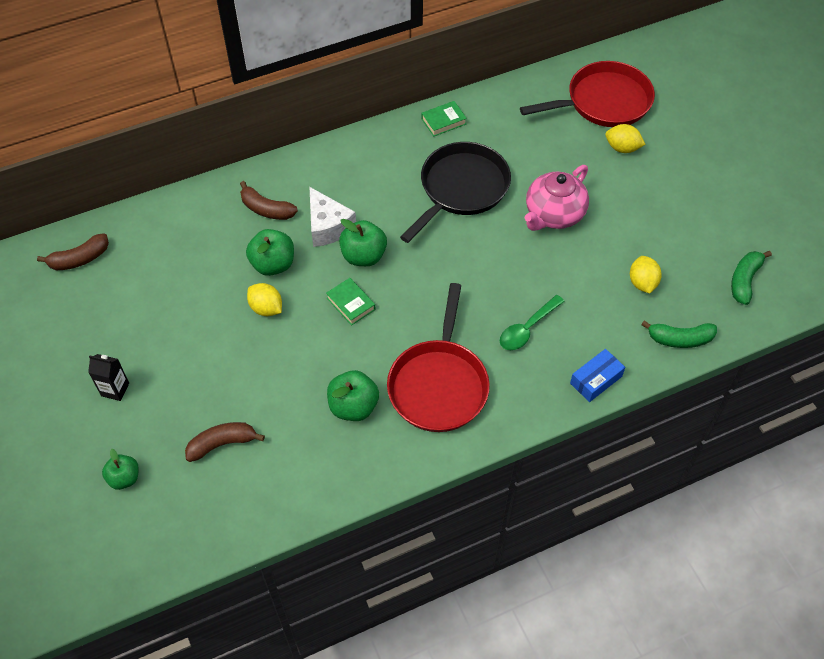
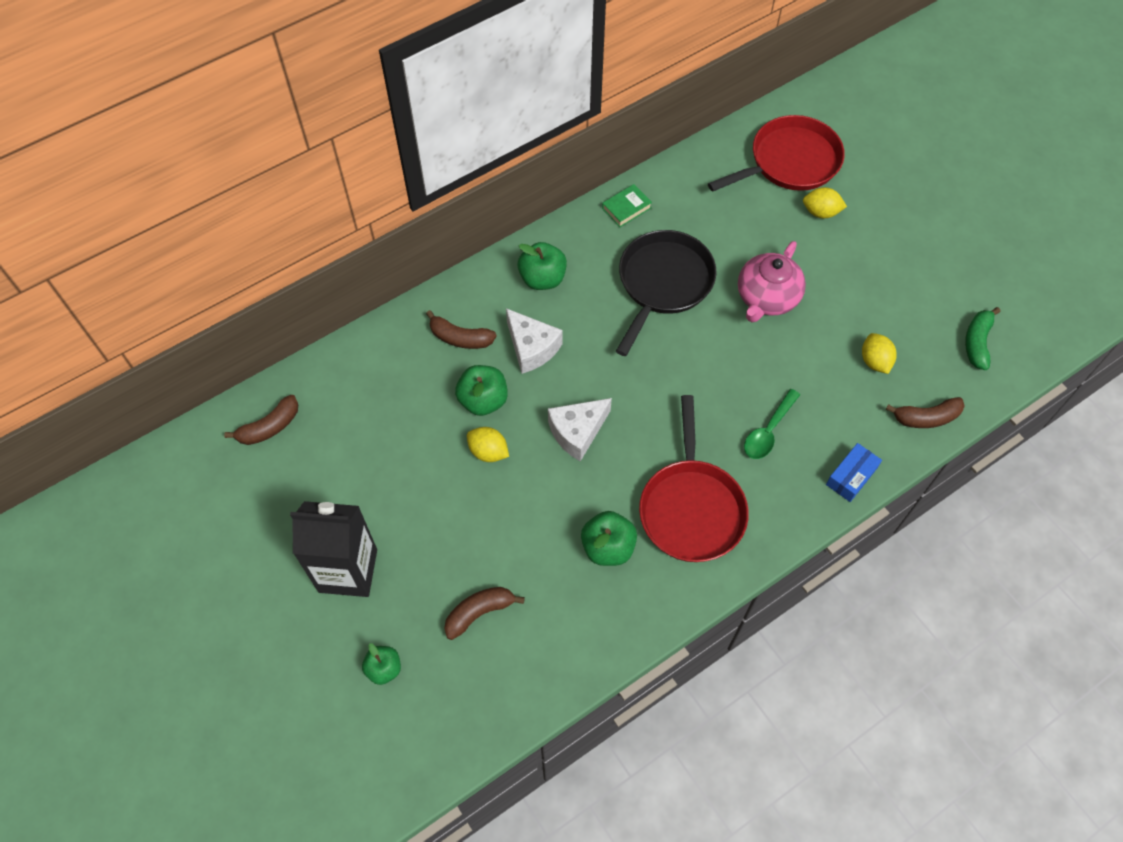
camera: 10 degrees left, 5 degrees up
(115, 389) = (348, 570): black carton -> black carton, size x2.17
(351, 304) = (577, 432): green book -> white cheese
(363, 256) = (578, 376): green apple -> green apple (542, 278)
(680, 339) = (926, 418): green banana -> brown banana

